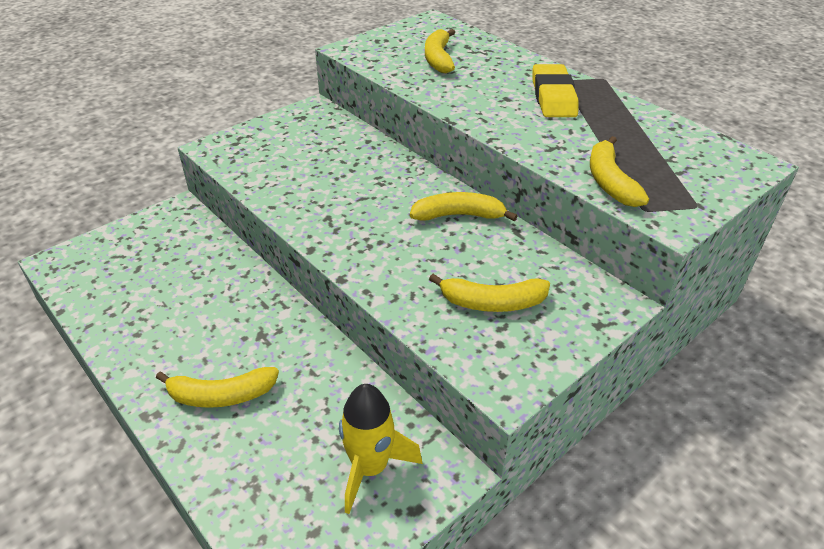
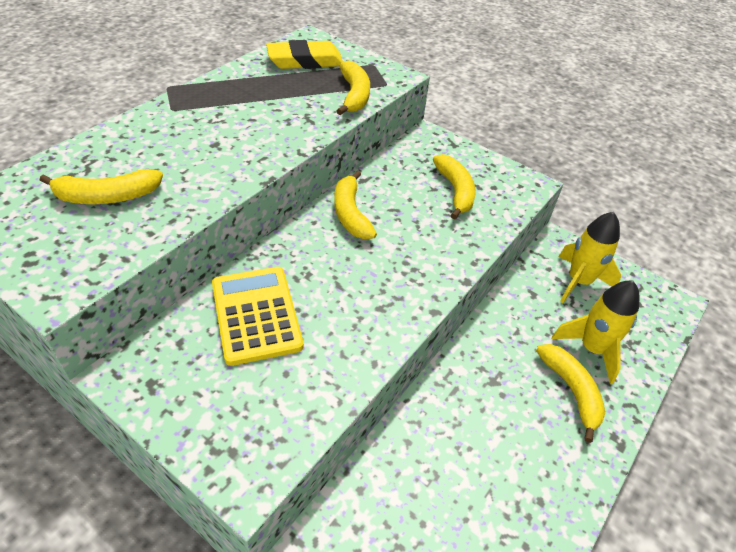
camera: 105 degrees left, 5 degrees up
(262, 438) = (592, 349): none -> yellow rocket
(344, 156) = (256, 315): none -> yellow calculator
(553, 97) = (210, 116): yellow eraser -> yellow eraser (305, 61)
(610, 181) = (354, 95): yellow banana -> yellow banana turned 75 degrees counterclockwise

